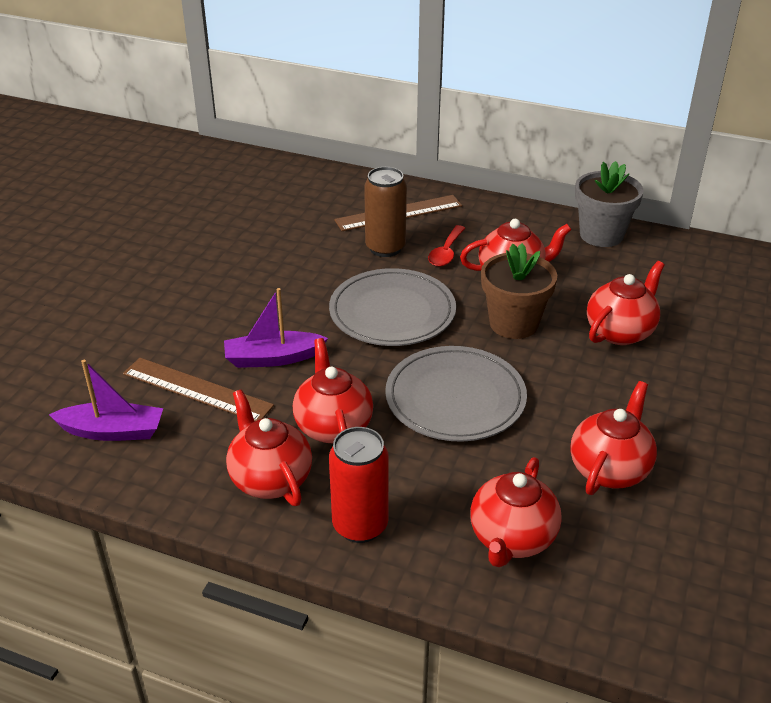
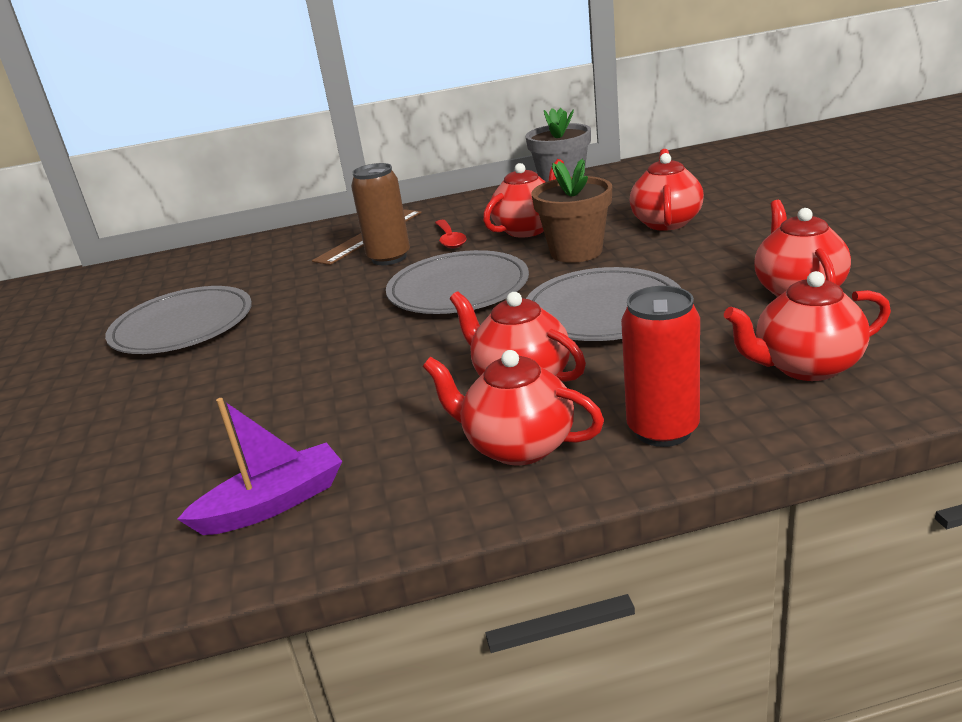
camera: 30 degrees left, 10 degrees down
(197, 389) = (332, 423): brown ruler -> none
(200, 241) = (182, 326): none -> grey plate
(273, 358) = (385, 365): purple boat -> none
(512, 539) = (805, 367): red teapot -> red teapot turned 90 degrees clockwise

